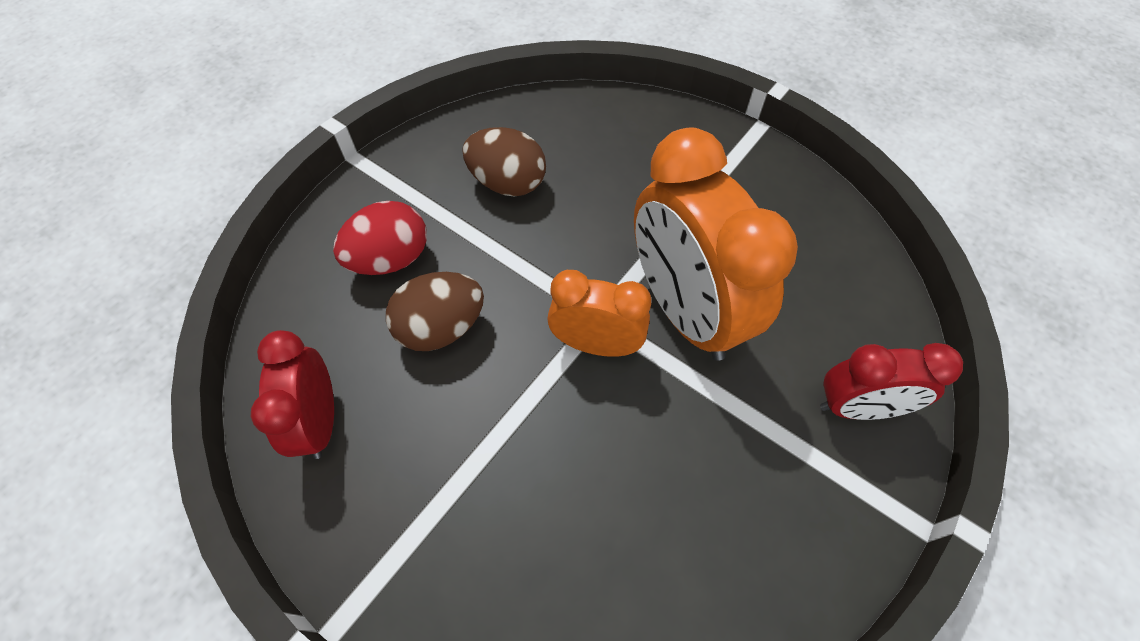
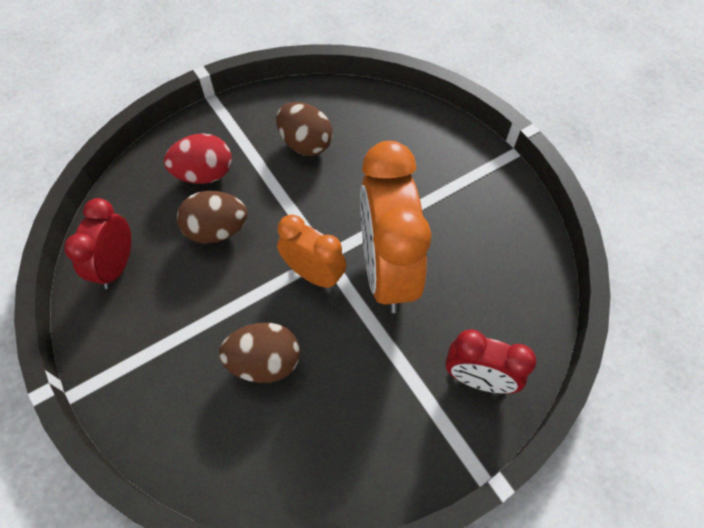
camera: 20 degrees right, 0 degrees up
(587, 482) = (265, 362): none -> brown egg

